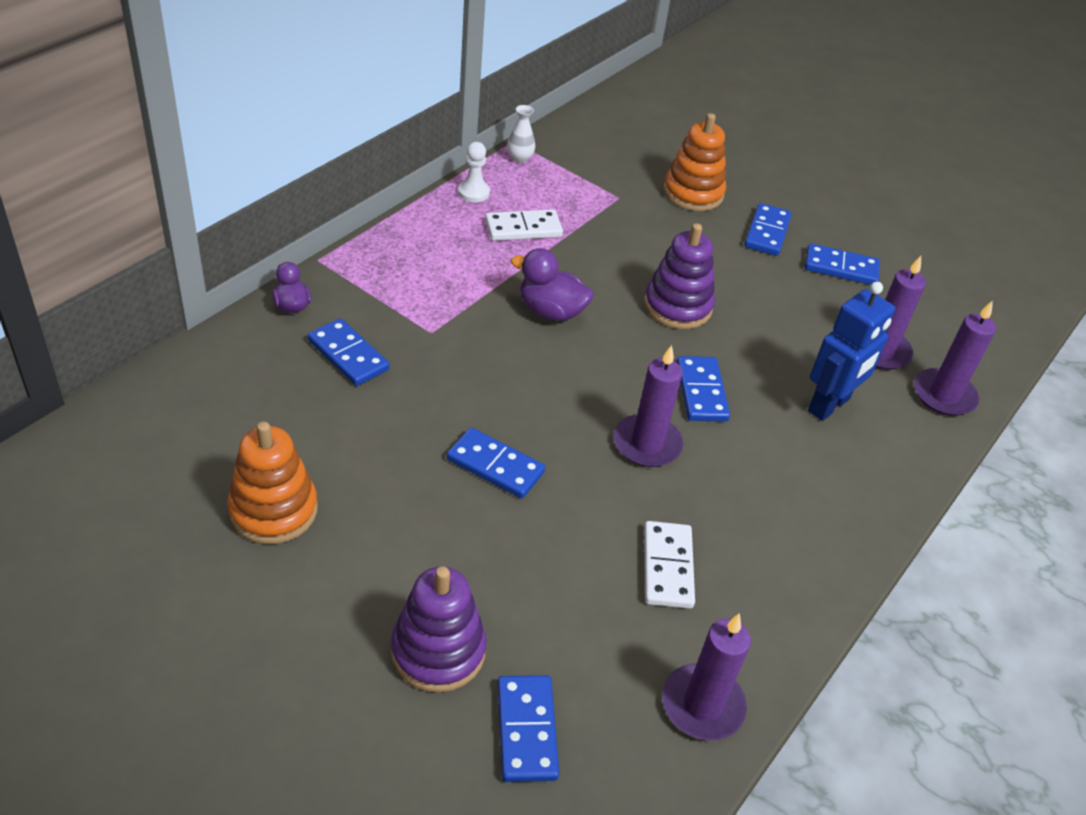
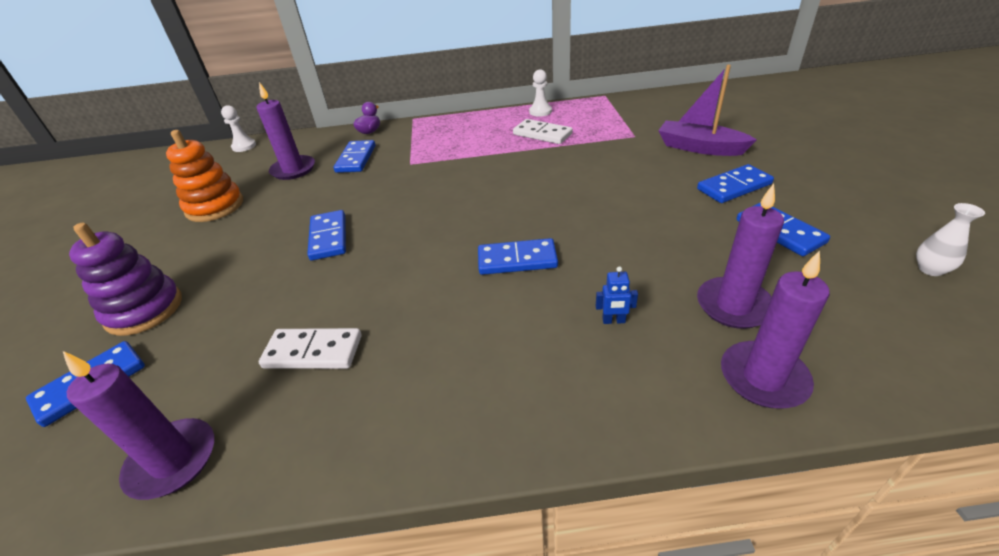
camera: 55 degrees right, 5 degrees down
(122, 410) = (244, 146): none -> white pawn
(520, 158) = (596, 103): white vase -> white vase (930, 269)
(551, 311) = (491, 177): purple duck -> none
(647, 444) = (428, 271): purple candle -> purple candle (293, 170)
(667, 567) = (313, 351): white domino -> white domino turned 45 degrees clockwise
(677, 306) = (582, 204): purple stacking toy -> none
(693, 193) = (699, 148): orange stacking toy -> purple boat
(701, 392) = (517, 260): blue domino -> blue domino turned 45 degrees clockwise
(829, 405) = (613, 321): blue robot -> blue robot, size x0.40

